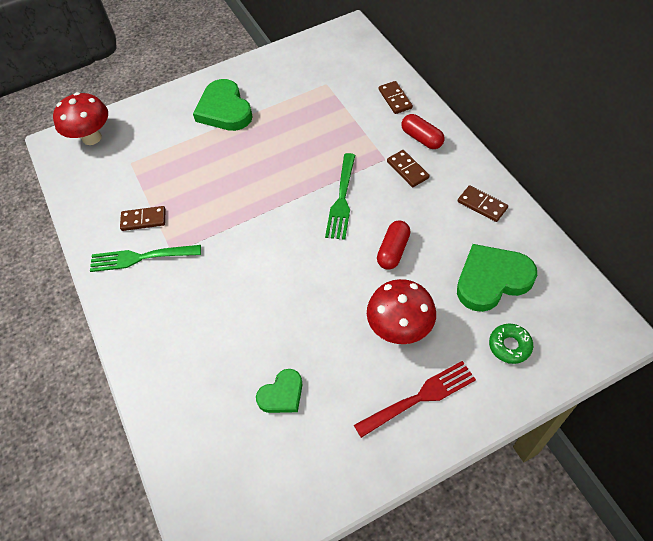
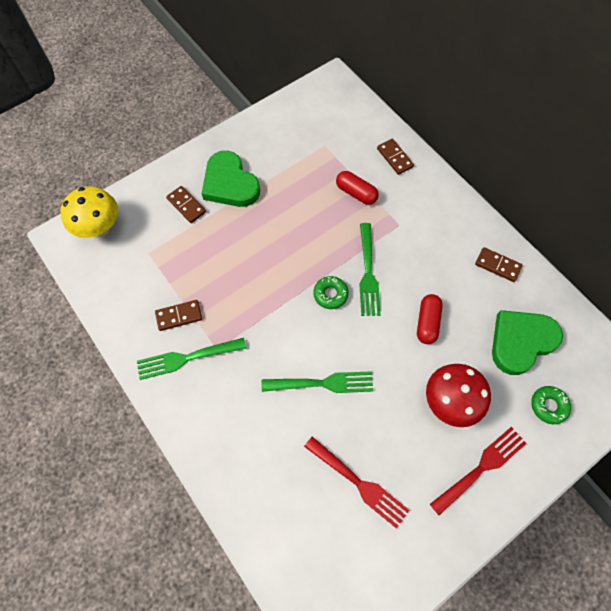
camera: 15 degrees left, 10 degrees up
(92, 138) = (100, 228): red mushroom -> yellow mushroom
(268, 296) = (321, 383): none -> green fork
(282, 394) = (358, 483): green heart -> red fork
(298, 215) = (330, 294): none -> green donut
(407, 170) = (422, 235): brown domino -> brown domino (186, 205)
(422, 138) = (429, 199): red capsule -> red capsule (356, 193)

